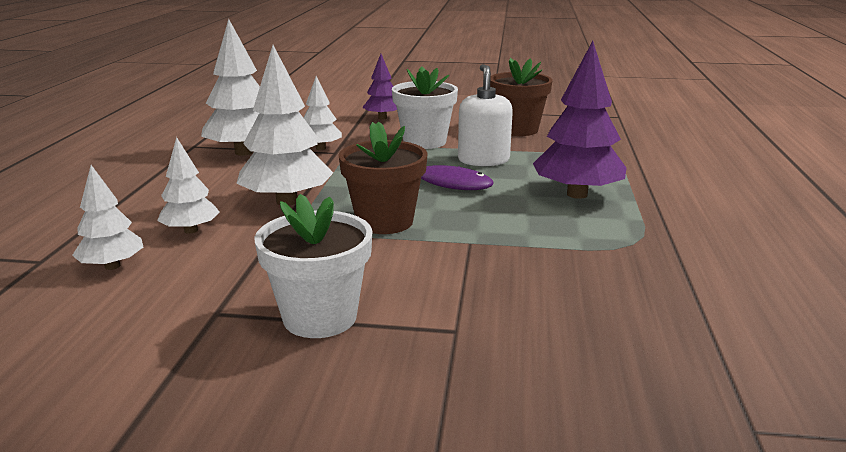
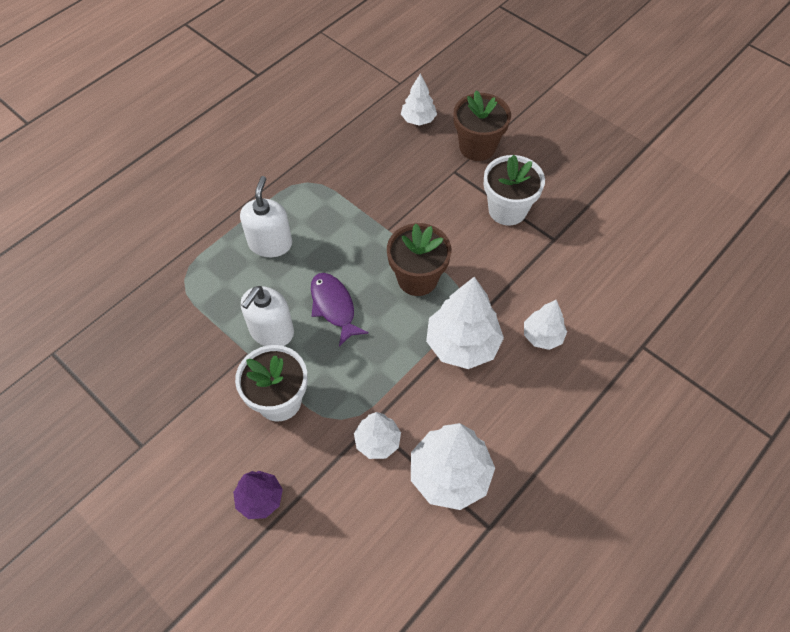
camera: 145 degrees left, 35 degrees up
(112, 266) = (599, 315): white tree -> white tree (418, 119)
(517, 130) = (175, 378): brown flower pot -> brown flower pot (477, 147)
(577, 194) = (270, 243): purple tree -> white soap dispenser

